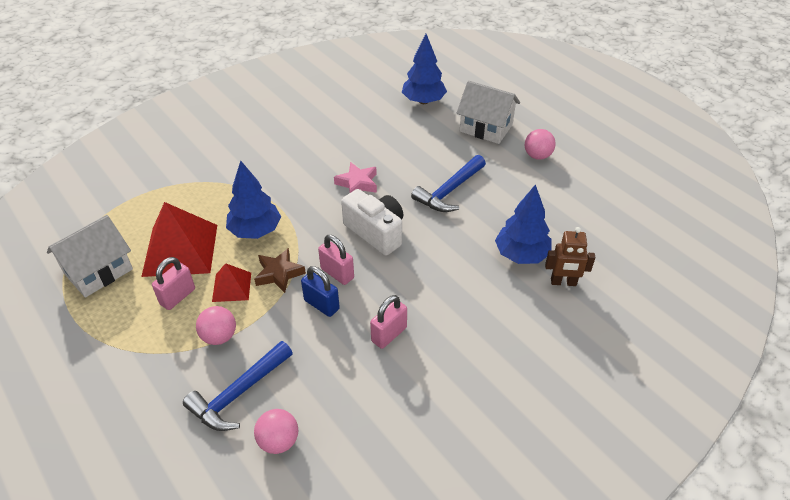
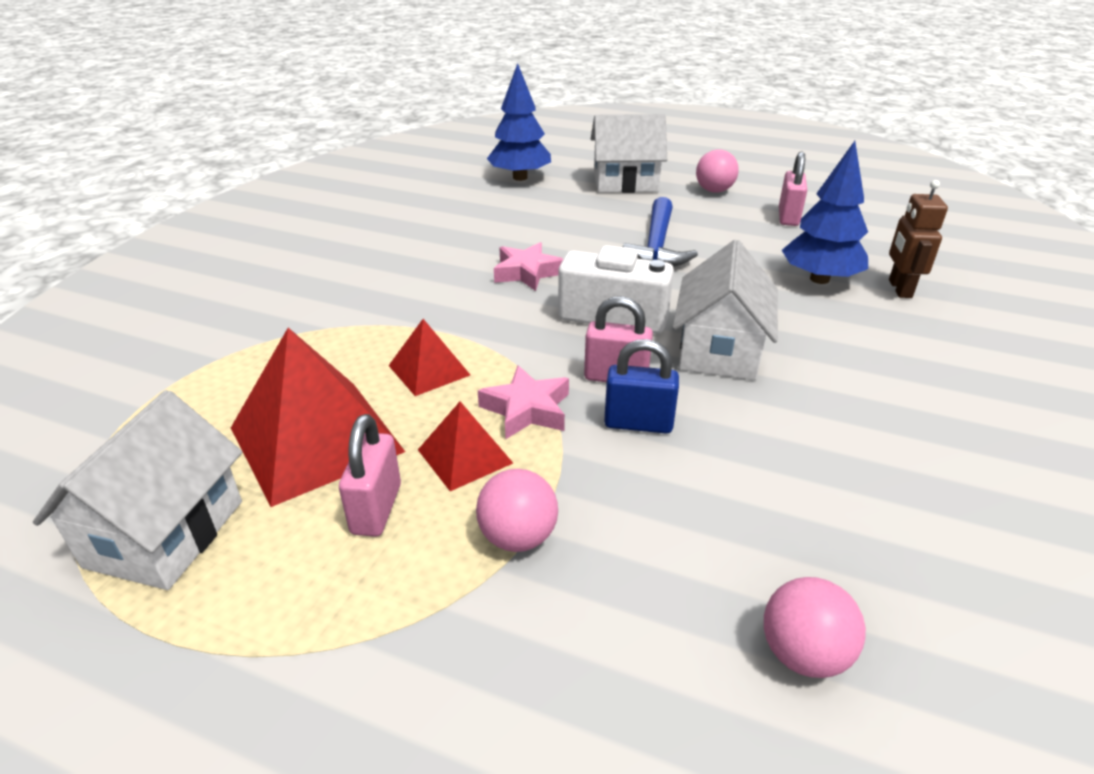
camera: 30 degrees left, 10 degrees down
(238, 394) = (648, 612): blue hammer -> none
(255, 231) = (429, 370): blue tree -> red pyramid
(279, 273) = (526, 409): brown star -> pink star
(389, 334) = (777, 421): pink padlock -> pink padlock (788, 217)
(406, 279) = (719, 350): none -> white house
(563, 282) = (899, 289): brown robot -> brown robot turned 120 degrees clockwise

